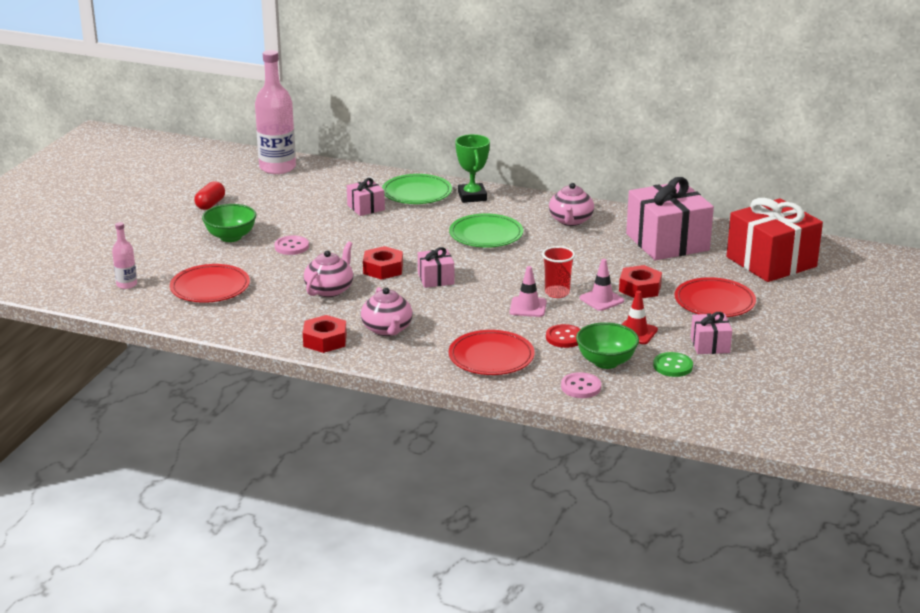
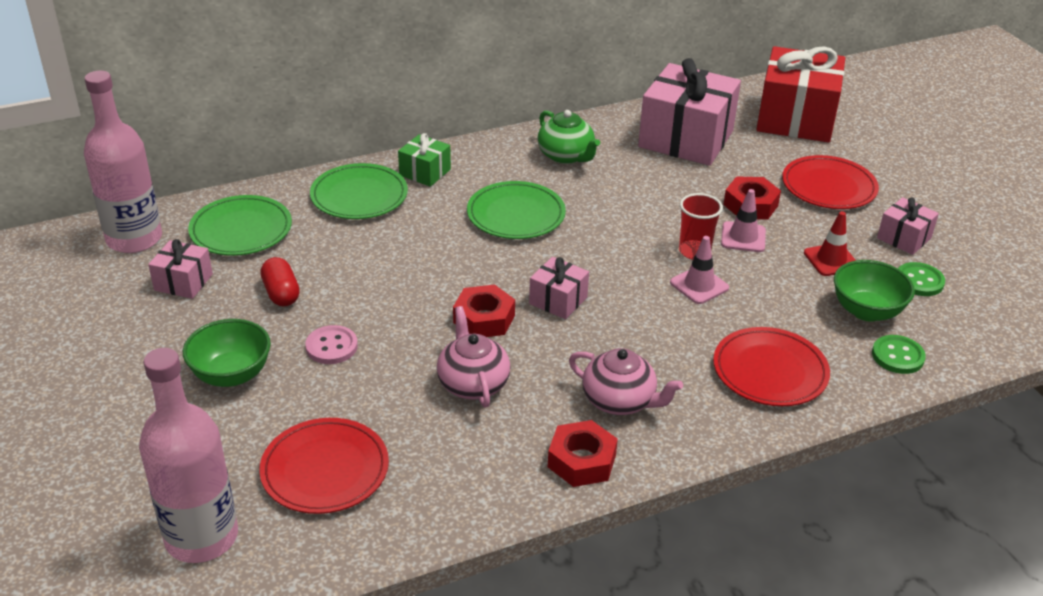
camera: 45 degrees left, 10 degrees up
(126, 284) = (201, 537): pink bottle -> pink bottle, size x2.08
(210, 204) = (126, 339): red capsule -> red capsule (281, 293)
(332, 184) = (241, 230): none -> green plate
(366, 207) = (332, 244): pink gift -> pink gift (183, 282)
(472, 196) = (425, 172): green trophy -> green gift
(564, 338) = (788, 303): red button -> none
(570, 221) = (566, 156): pink teapot -> green teapot
(581, 387) = (897, 356): pink button -> green button

